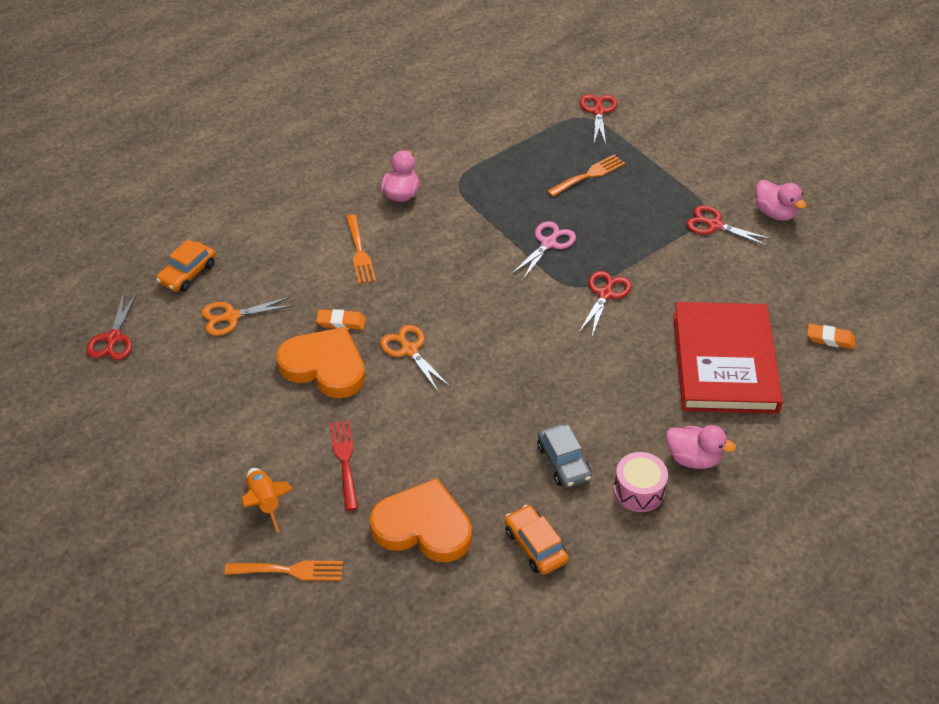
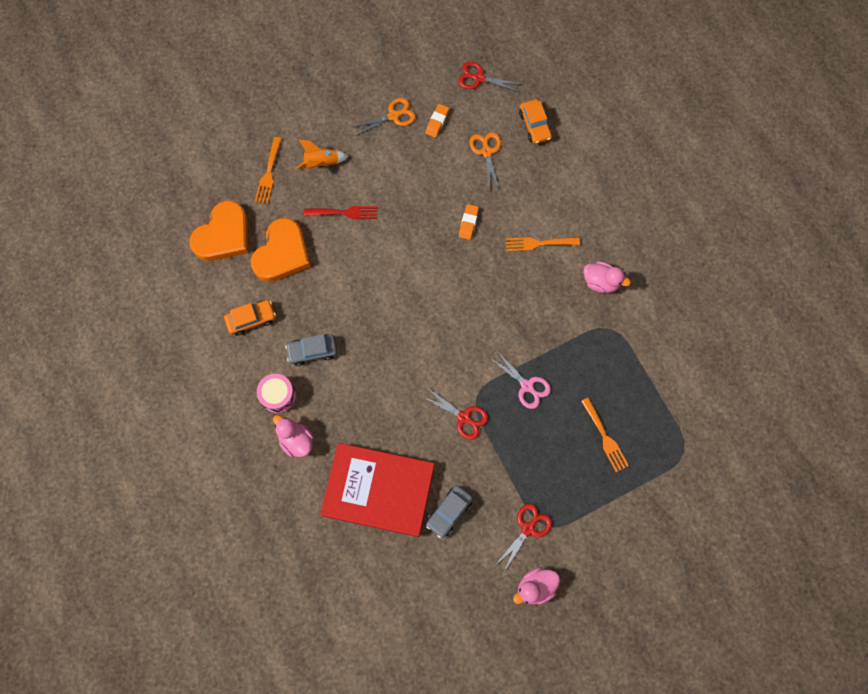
camera: 100 degrees right, 25 degrees up
(187, 273) = (535, 125): orange car -> orange car turned 150 degrees counterclockwise
(324, 366) = (428, 208): orange heart -> orange heart (223, 235)
(409, 350) = (433, 266): orange scissors -> orange scissors (393, 116)
(598, 111) = (690, 466): red scissors -> none
(693, 458) = (296, 440): pink duck -> pink duck turned 105 degrees clockwise
(724, 293) = (449, 512): none -> grey car
(830, 339) = (385, 582): orange eraser -> orange eraser (437, 122)

